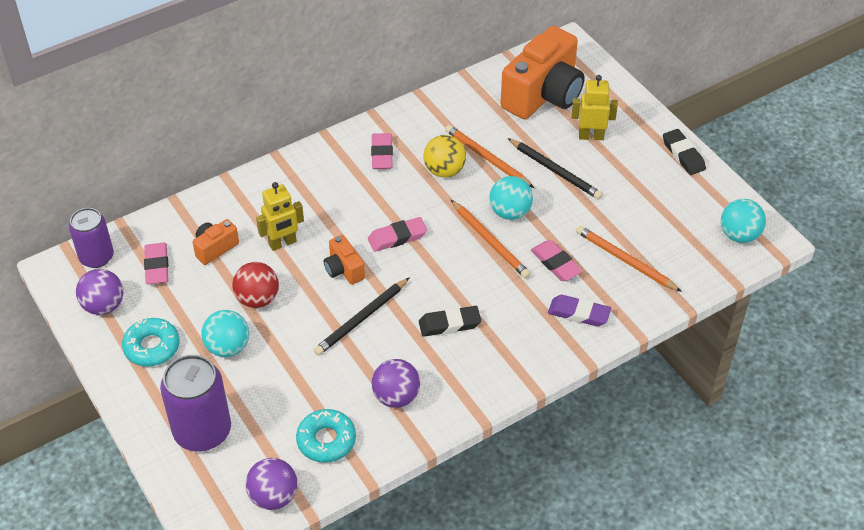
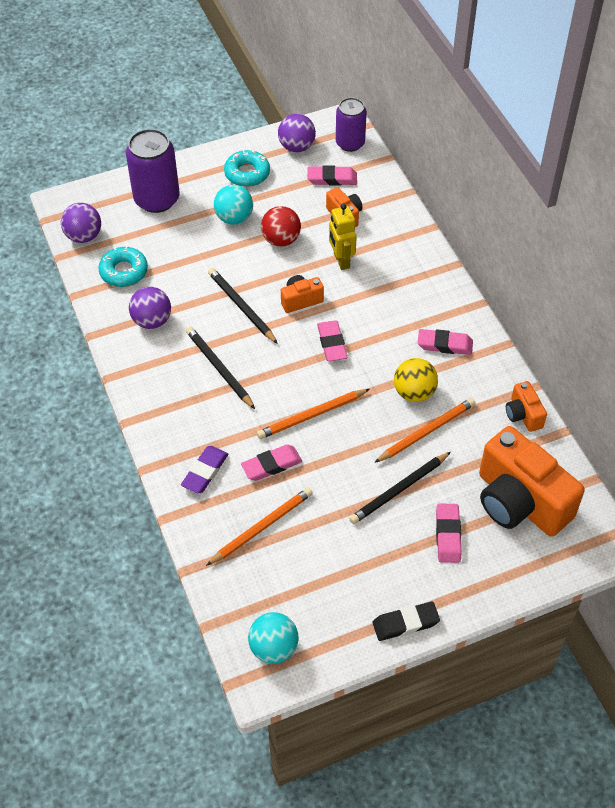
camera: 100 degrees right, 5 degrees up
(449, 324) = (219, 368): black eraser -> black pencil
(451, 97) = (523, 415): none -> orange camera
(510, 212) = (347, 438): turquoise ball -> none
(591, 136) = (448, 535): yellow robot -> pink eraser

